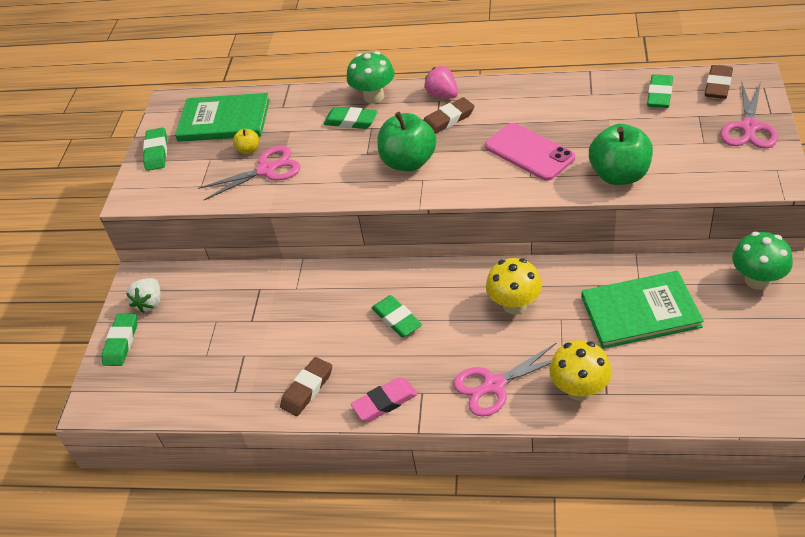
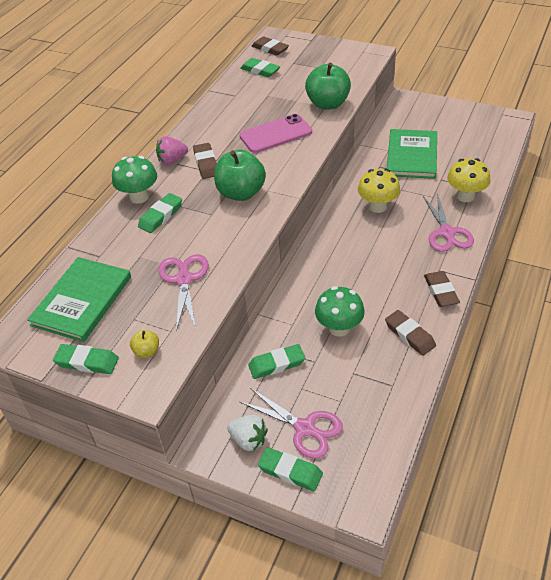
camera: 75 degrees left, 0 degrees up
(248, 150) = (144, 288): yellow apple -> yellow apple (147, 351)
(385, 402) = (440, 291): pink eraser -> brown eraser
(397, 319) = (360, 269): green eraser -> green eraser (276, 364)
(749, 127) = (318, 49): pink scissors -> pink scissors (304, 428)
(757, 280) = (409, 108): green mushroom -> green mushroom (339, 328)

